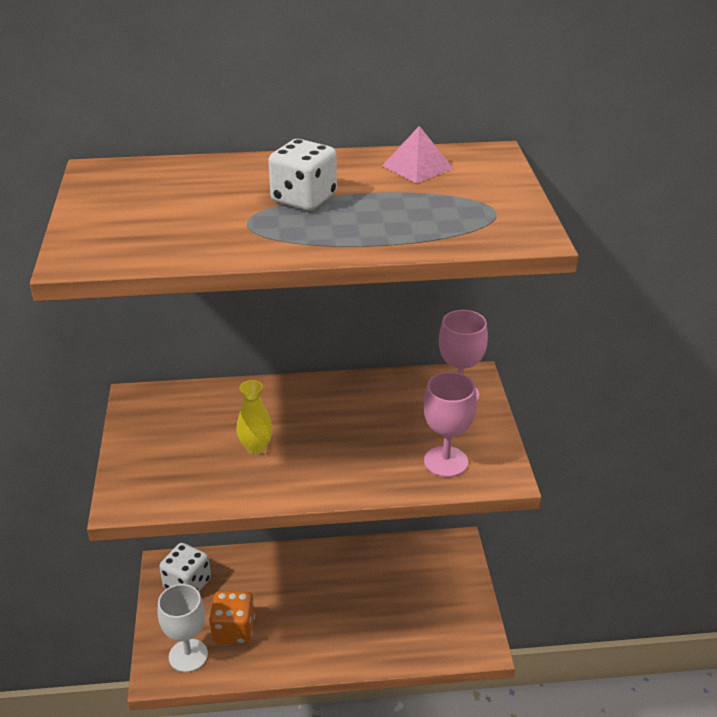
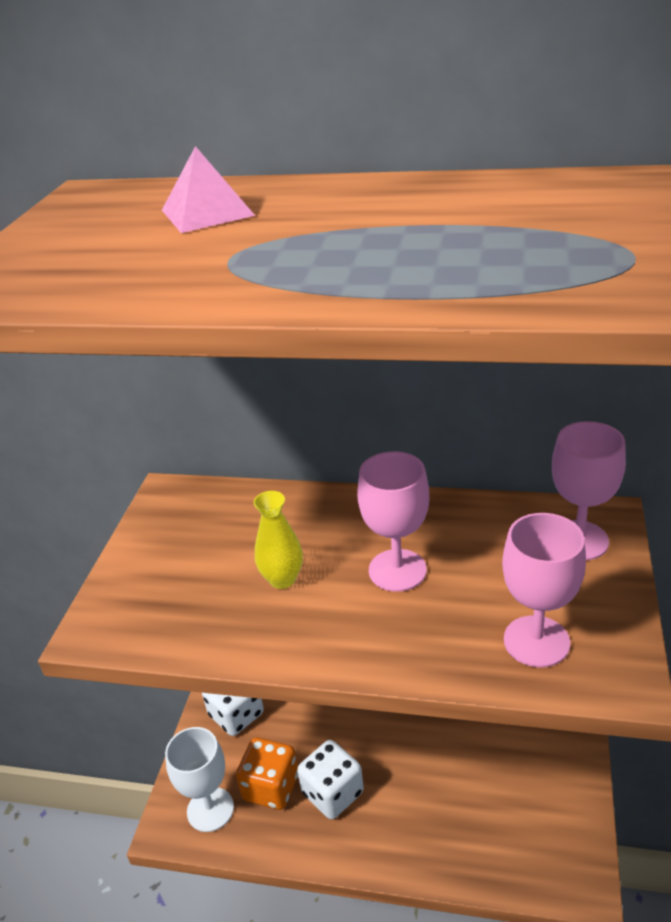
camera: 20 degrees right, 0 degrees up
(304, 199) = (331, 230): white dice -> white dice (332, 793)
(338, 430) = (397, 570): none -> pink goblet
(417, 167) = (525, 194): pink pyramid -> pink pyramid (207, 212)

